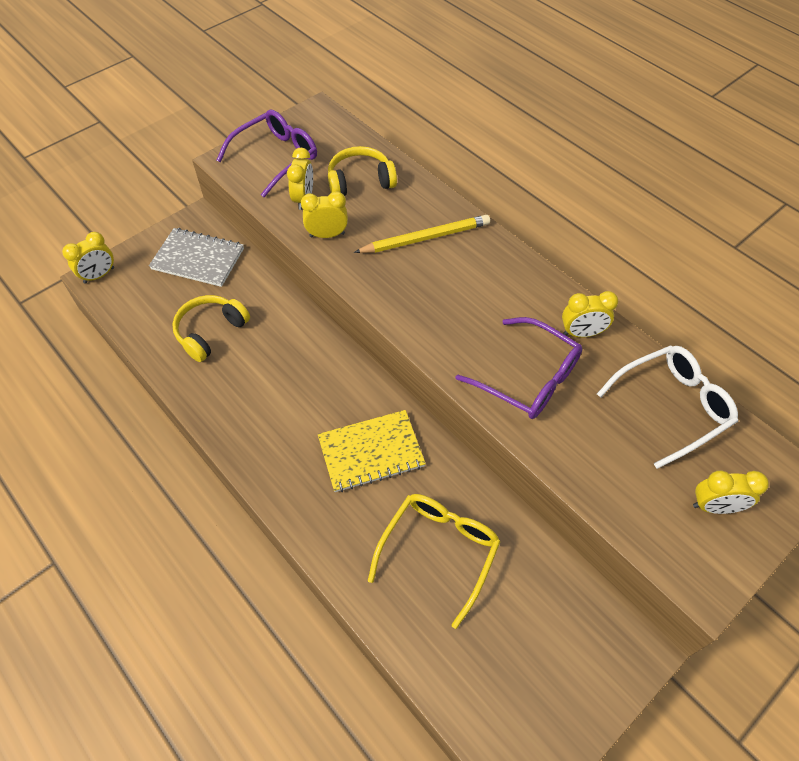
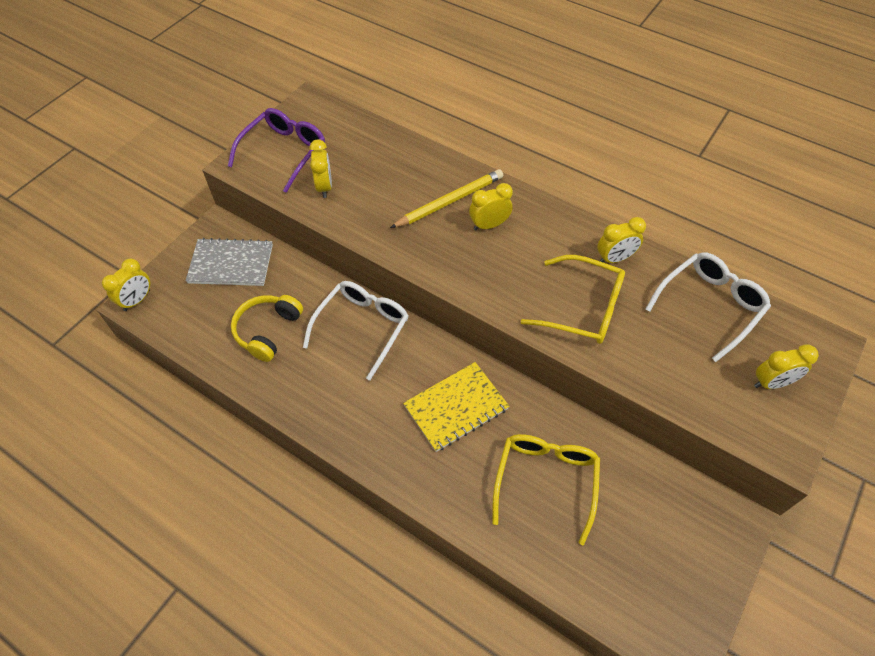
camera: 15 degrees left, 0 degrees up
(303, 350) = (362, 328): none -> white glasses
(327, 235) = (358, 216): yellow clock -> yellow clock (489, 225)
(360, 181) = (372, 160): yellow headphones -> none
(527, 378) = (582, 308): purple glasses -> yellow glasses

